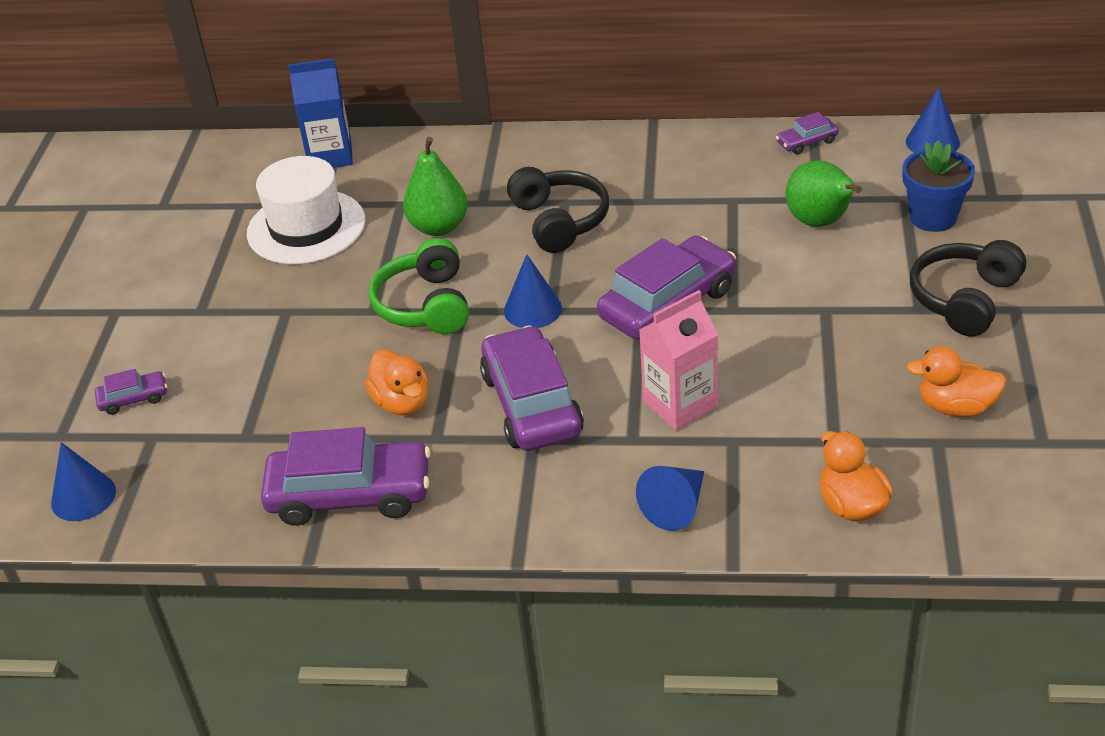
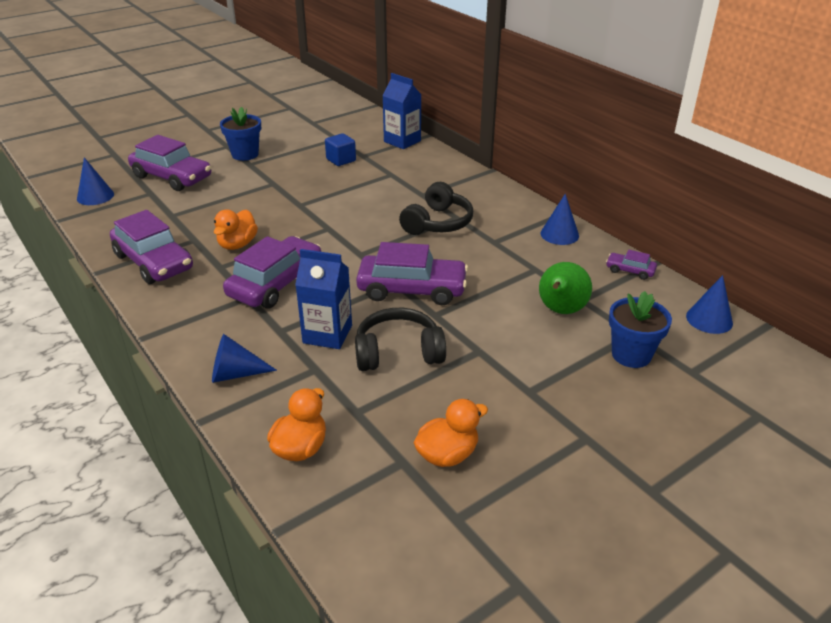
camera: 45 degrees right, 5 degrees down
(133, 399) = (172, 177): purple car -> purple car, size x2.17
(166, 304) = (245, 154): none -> blue flower pot
(306, 227) = (341, 160): white hat -> blue cube
(426, 305) = (320, 216): green headphones -> none
(438, 227) = (386, 192): green pear -> none
(532, 309) = (354, 248): blue cone -> blue cone (559, 234)
(680, 404) = (327, 334): pink carton -> blue carton
(956, 407) = (447, 455): orange duck -> orange duck turned 90 degrees clockwise
(964, 299) = (565, 408): black headphones -> black headphones (398, 353)

